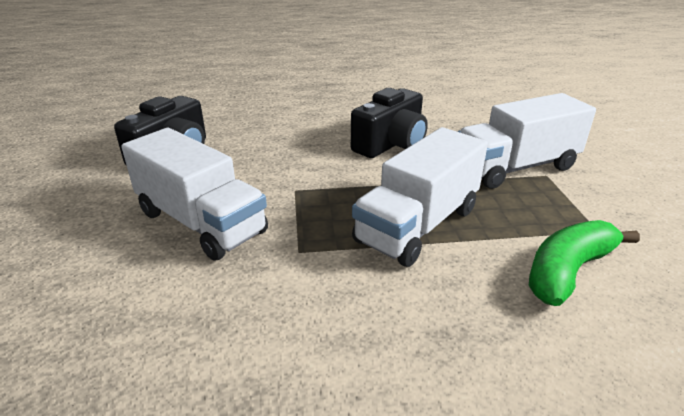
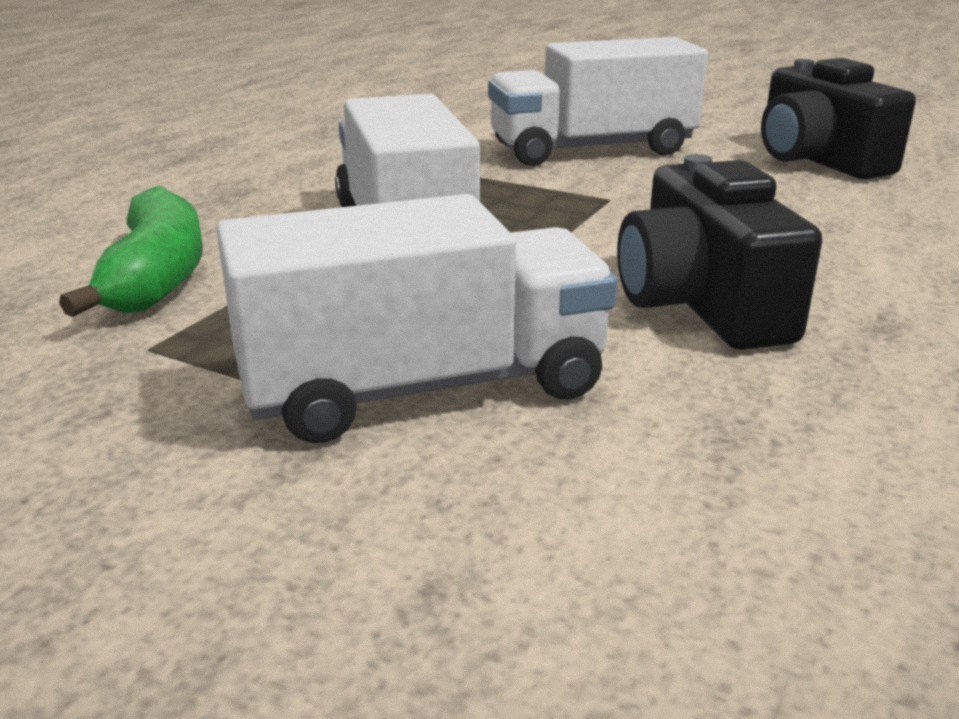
camera: 125 degrees right, 5 degrees down
(515, 167) = (423, 387): white truck -> white truck turned 60 degrees clockwise

